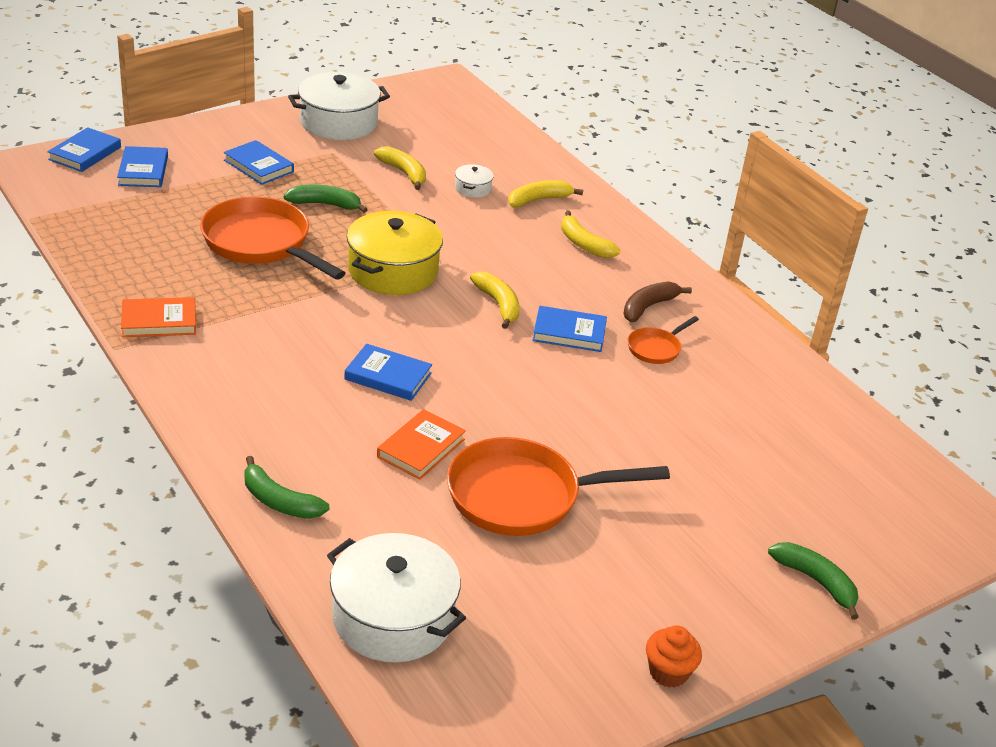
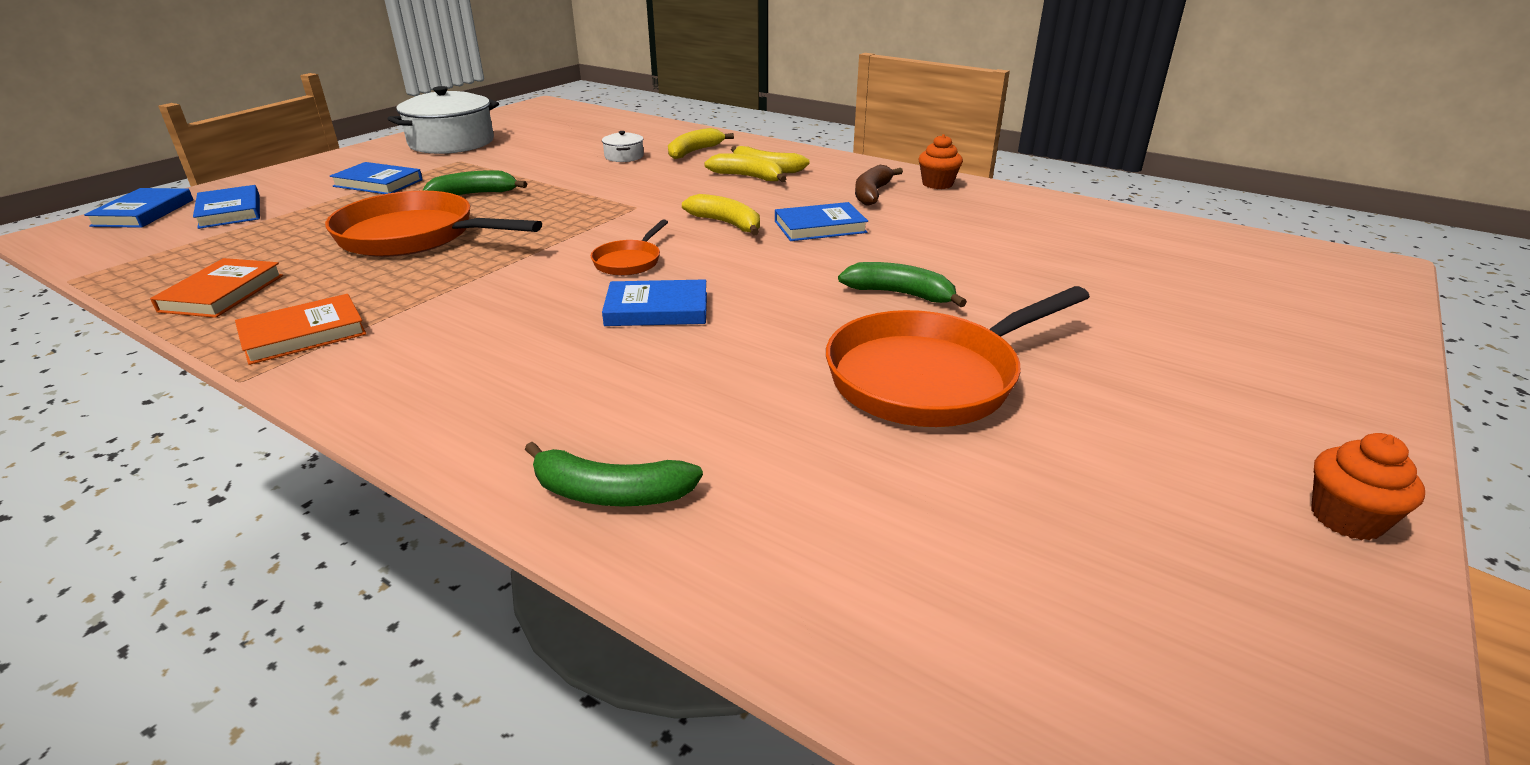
camera: 20 degrees left, 5 degrees down
(393, 271) = (589, 224): yellow pot -> none
(393, 617) = (924, 602): white pot -> none
(404, 173) = (545, 160): yellow banana -> yellow banana (748, 177)
(421, 448) = (760, 366): orange book -> orange book (222, 293)
(656, 348) = (914, 218): orange pan -> orange pan (629, 261)
(718, 313) = (937, 184): none -> orange cupcake
(816, 581) = (1323, 355): green banana -> green banana (900, 294)

